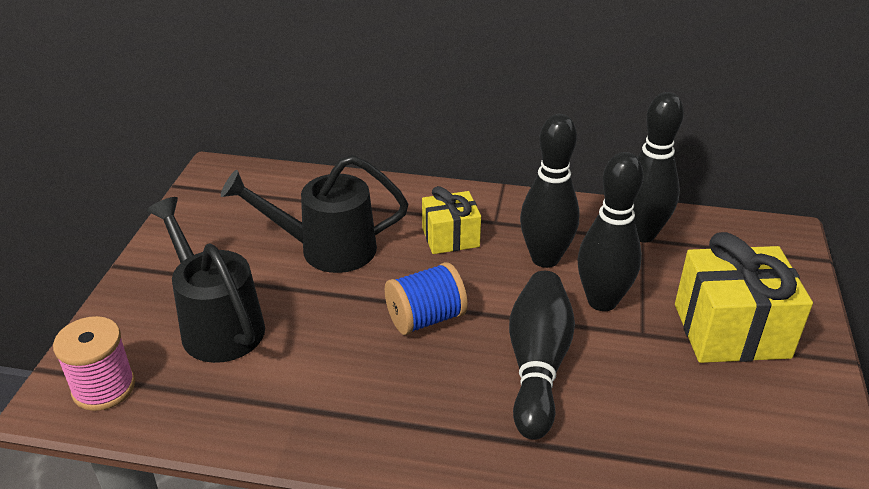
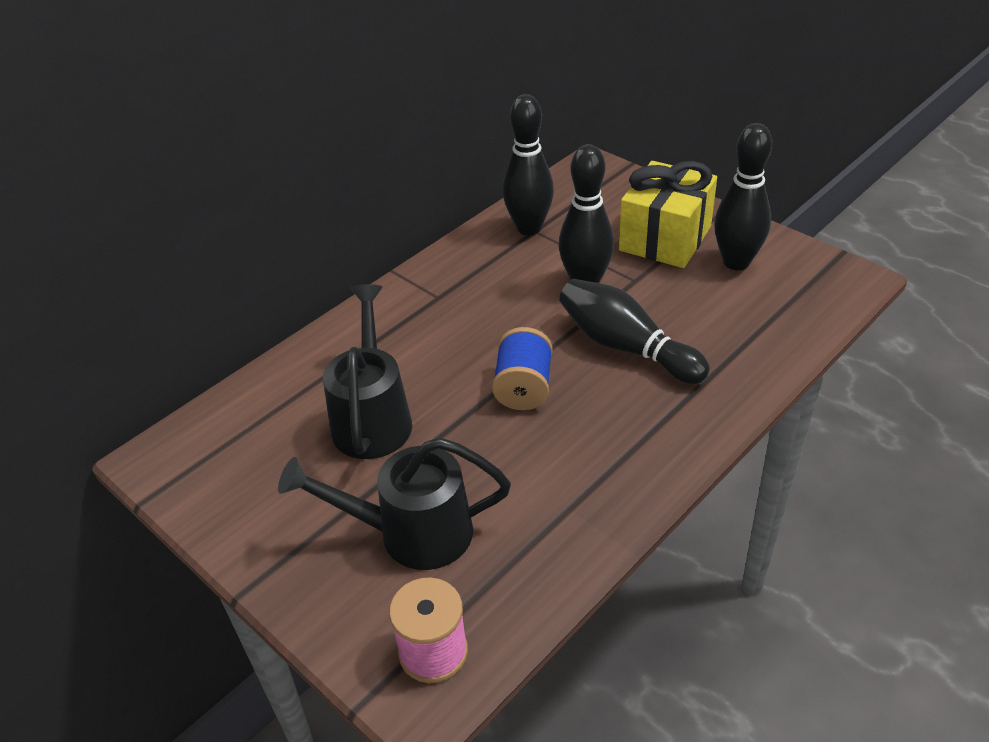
camera: 55 degrees left, 5 degrees up
(326, 249) = (372, 417): black watering can -> black watering can turned 150 degrees clockwise
(450, 237) = (433, 331): yellow gift -> none
(545, 258) = (511, 290): black bowling pin -> black bowling pin (736, 262)

